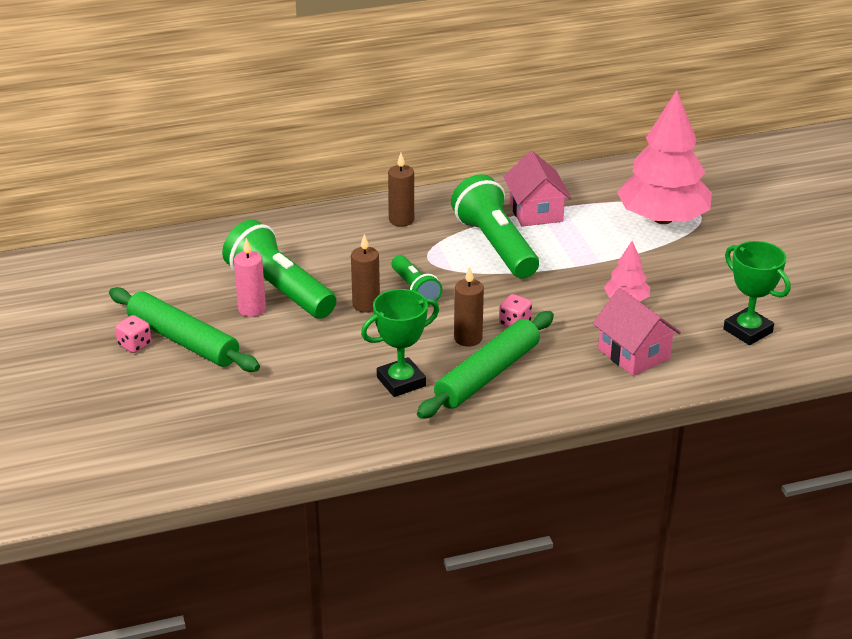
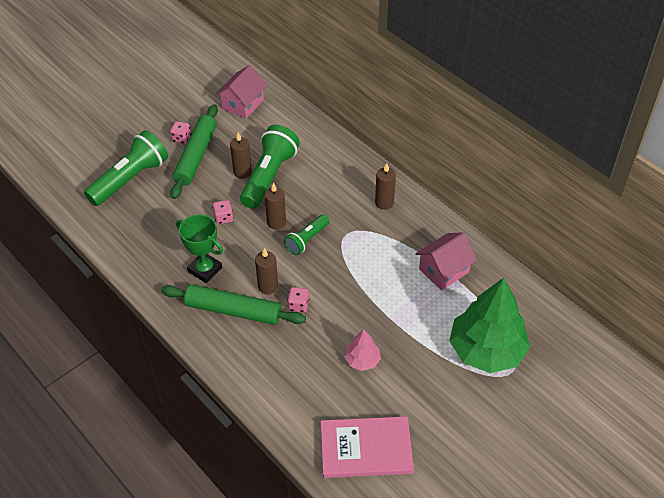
camera: 65 degrees right, 15 degrees up
(252, 309) = (242, 172): pink candle -> brown candle
(322, 344) = (223, 218): none -> pink dice
(495, 245) = (385, 263): green flashlight -> green flashlight (130, 179)
(633, 354) = (298, 384): pink house -> pink house (243, 104)
(662, 219) = (486, 350): pink tree -> green tree
(748, 331) = (366, 449): green trophy -> pink book

